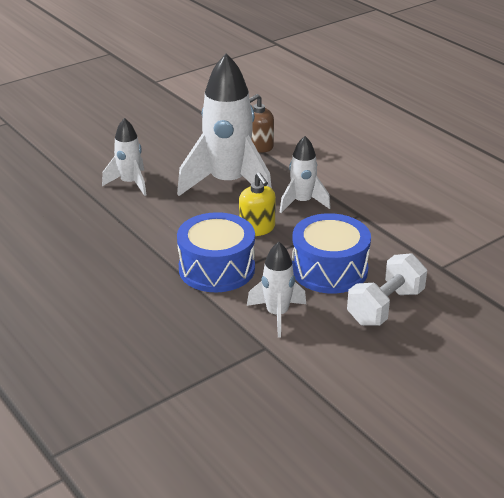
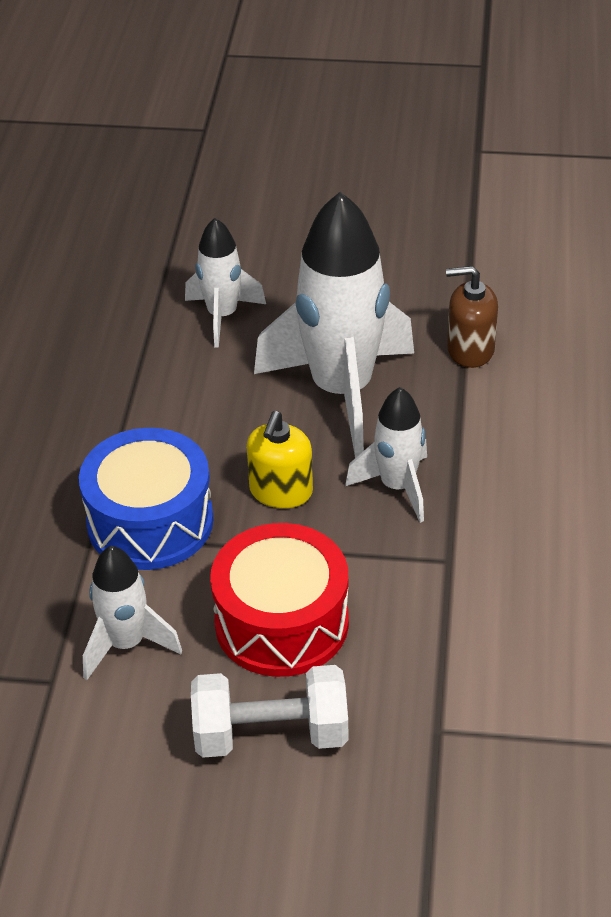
camera: 45 degrees right, 10 degrees up
(329, 269) = (281, 622): blue drum -> red drum

